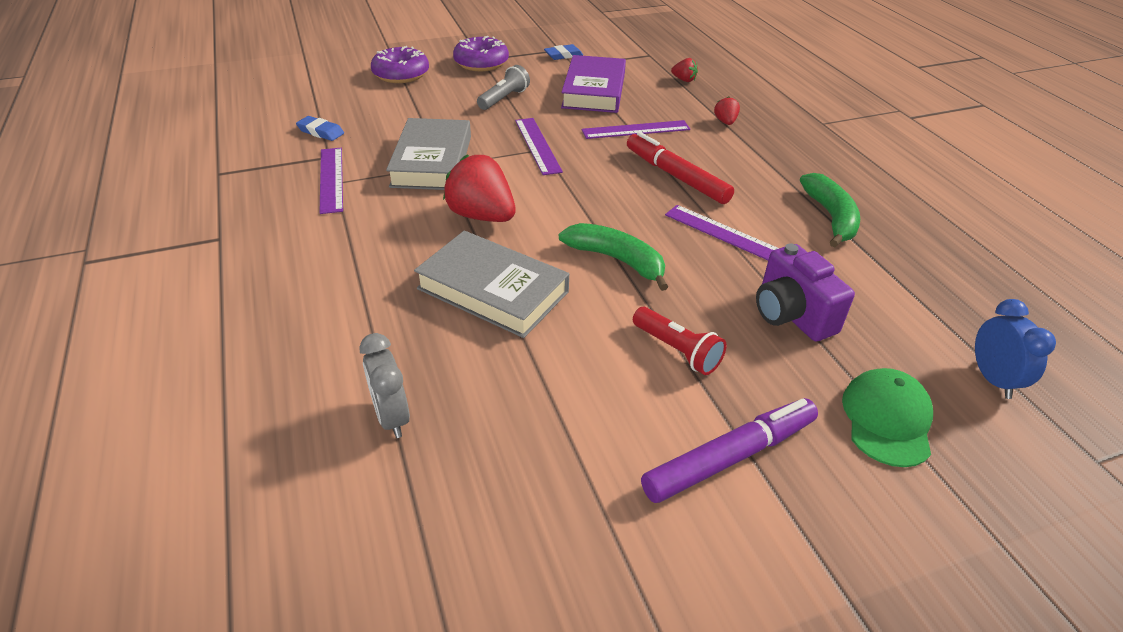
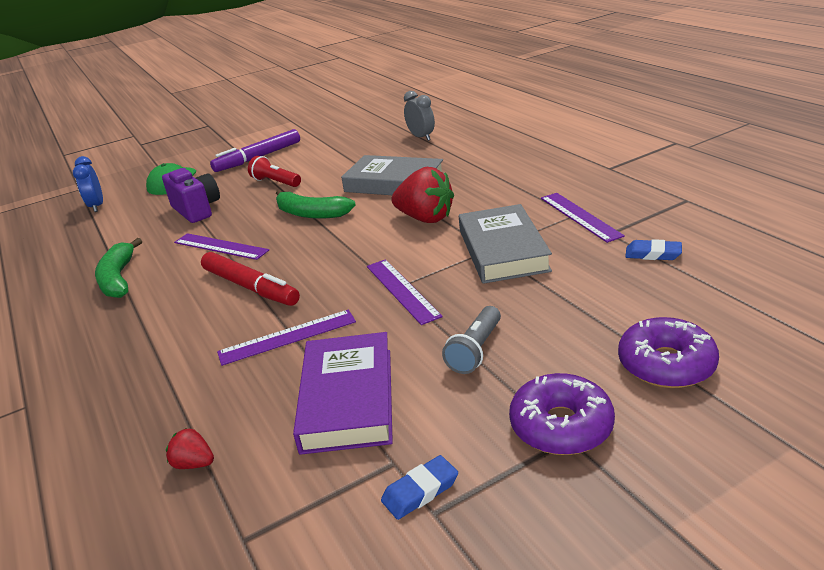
camera: 175 degrees right, 10 degrees down
(725, 122) = (164, 377): red strawberry -> none

